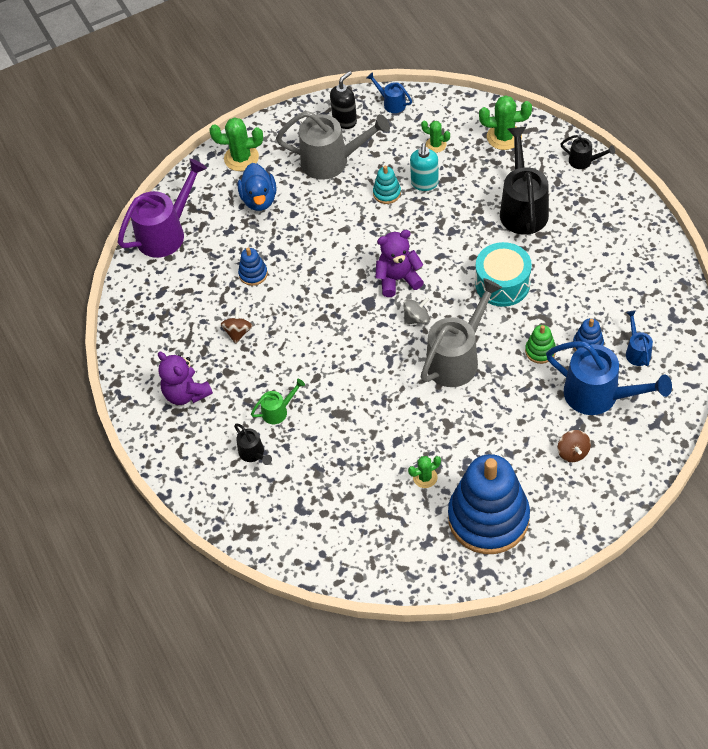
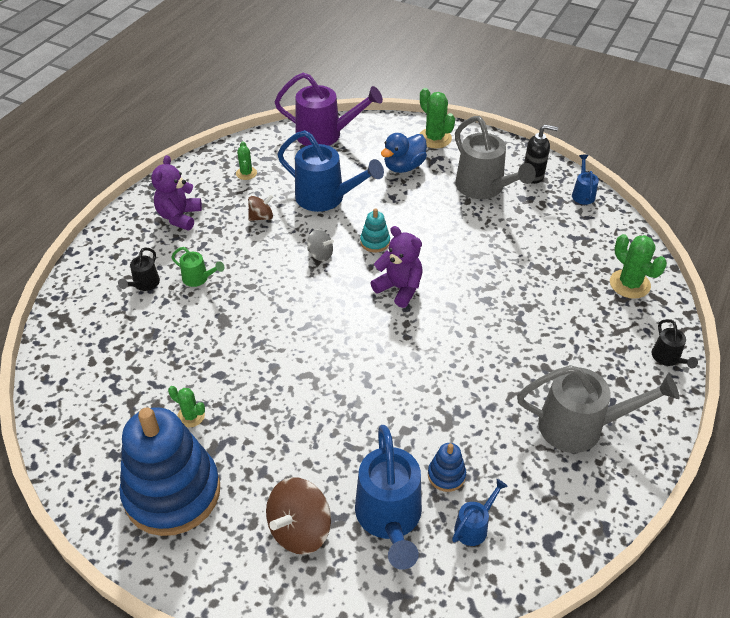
camera: 50 degrees right, 10 degrees down
(253, 274) = (327, 198): blue stacking toy -> blue watering can
(387, 193) = (485, 237): turquoise stacking toy -> turquoise stacking toy (375, 242)
(416, 318) = (367, 322): grey spinning top -> grey spinning top (320, 254)
(424, 183) = (520, 256): turquoise soap dispenser -> none
(436, 145) = (570, 242): green cactus -> green cactus (246, 173)
(457, 358) = (346, 374): grey watering can -> grey watering can (581, 427)
(502, 284) = (460, 366): turquoise drum -> none
(522, 207) = (563, 338): black watering can -> none
(540, 351) = (405, 437): green stacking toy -> none
(573, 452) = (300, 530): brown spinning top -> brown spinning top, size x1.75

